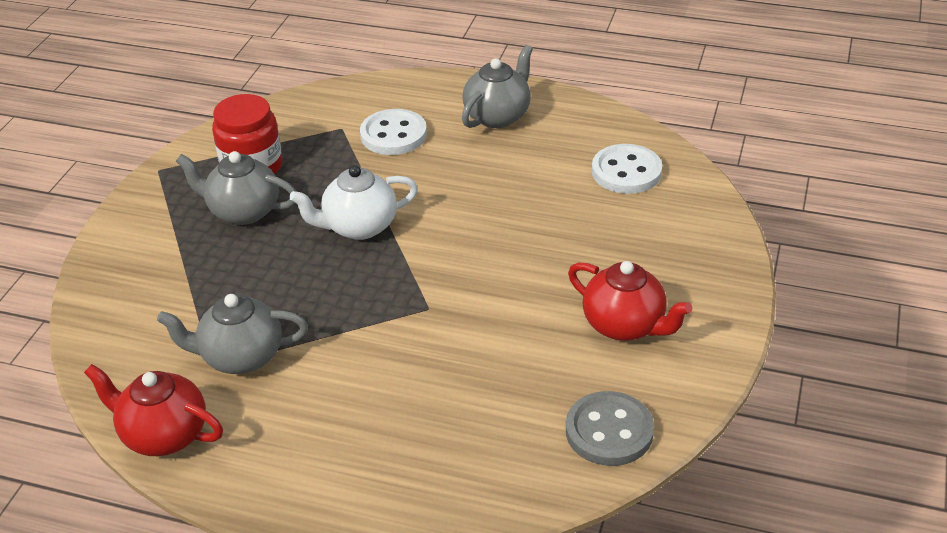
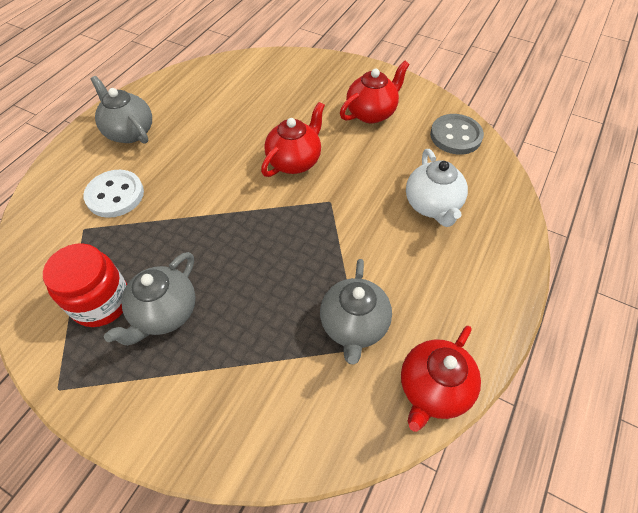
camera: 80 degrees left, 15 degrees up
(359, 227) = (223, 231): white teapot -> white teapot (432, 205)
(492, 263) = (294, 161): none -> red teapot
(626, 172) = (229, 84): white button -> none

